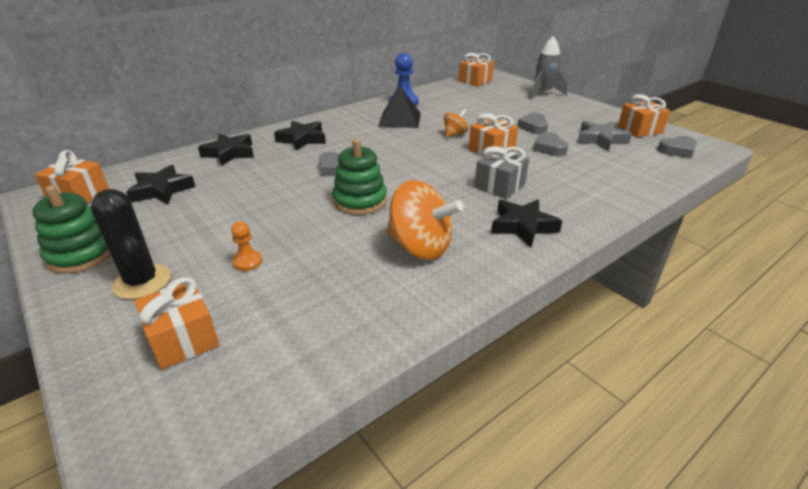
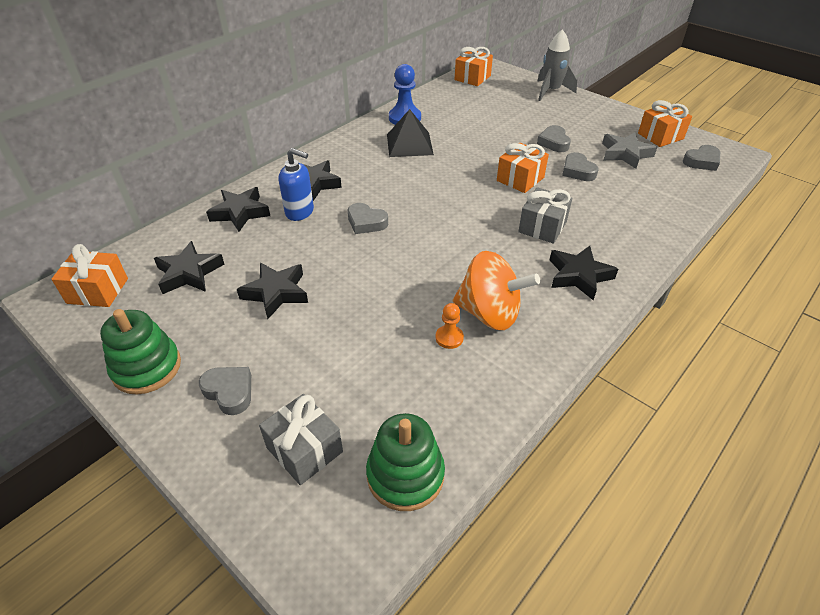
camera: 10 degrees left, 10 degrees up
(142, 282) = (229, 392): black cactus -> grey heart
(183, 339) = (304, 450): orange gift -> grey gift
(227, 211) = (276, 293): none -> black star
(247, 262) = (326, 353): orange pawn -> orange pawn (449, 338)
(280, 157) = (300, 212): none -> blue soap dispenser
(360, 201) = (409, 263): green stacking toy -> green stacking toy (405, 475)
(455, 134) = (475, 161): orange spinning top -> none

